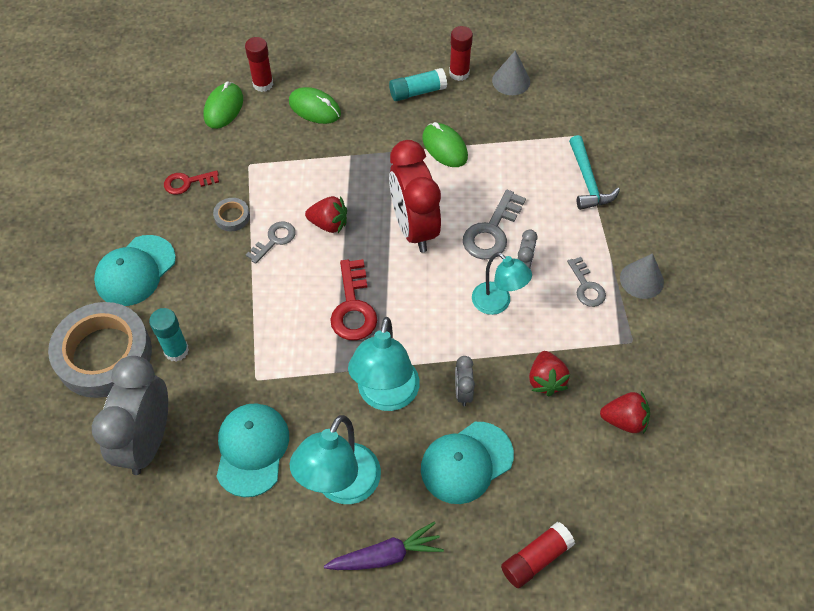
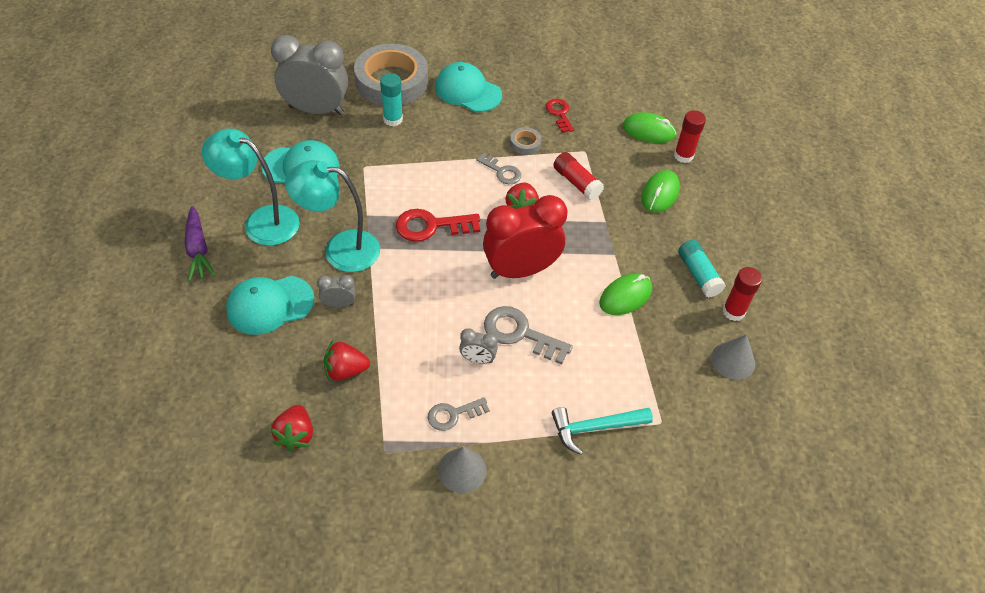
camera: 85 degrees right, 5 degrees down
(466, 462) = (270, 305): turquoise cap -> turquoise cap turned 75 degrees counterclockwise
(497, 303) = (433, 335): turquoise lamp -> none
(535, 558) = (173, 351): red glue stick -> red glue stick (576, 182)

